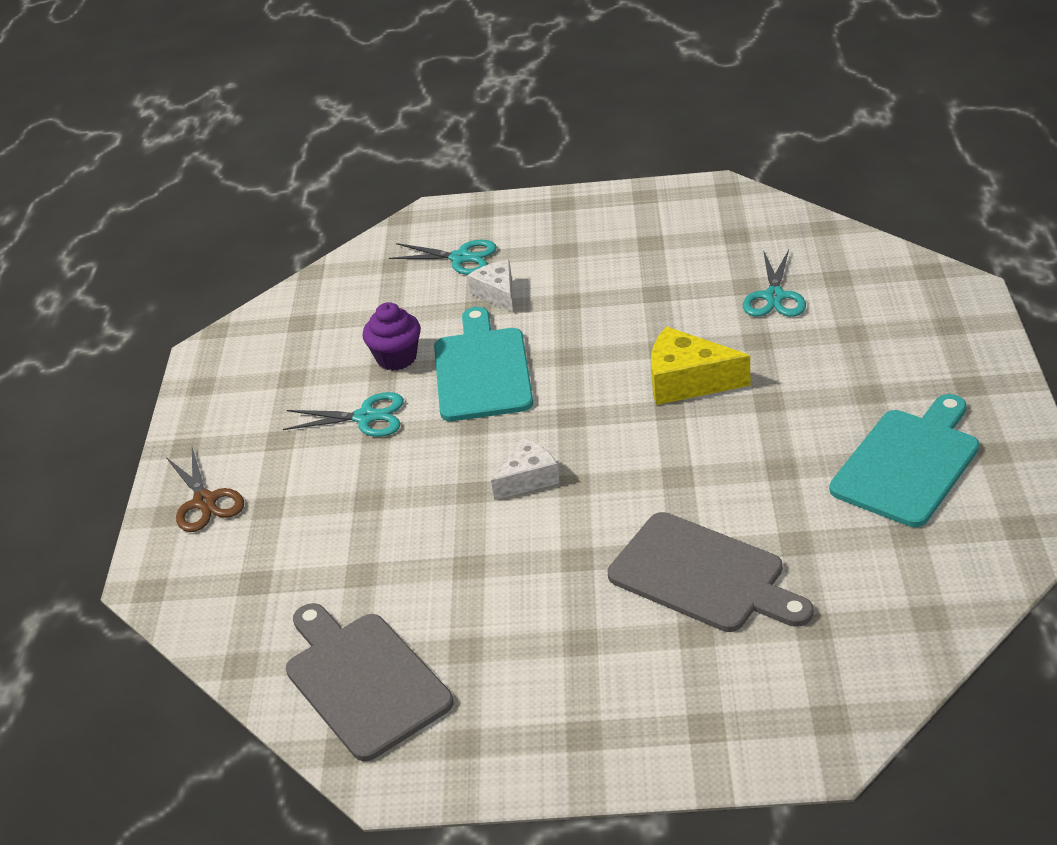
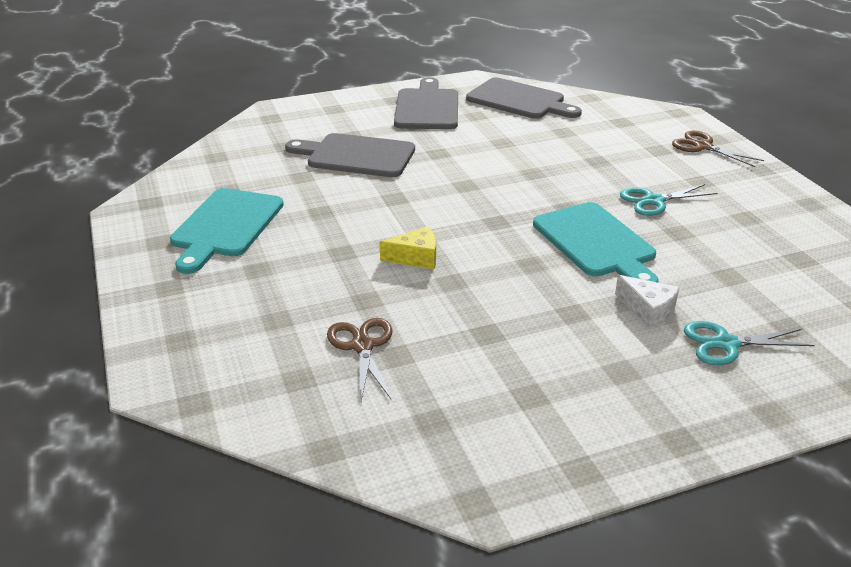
camera: 155 degrees right, 5 degrees down
(396, 358) = (679, 242): purple cupcake -> none
(528, 478) = (499, 183): white cheese -> none
(535, 692) = (427, 107): none -> grey cutting board
(687, 381) = (416, 257): yellow cheese -> yellow cheese, size x0.66
(774, 296) = (362, 346): turquoise scissors -> brown scissors

